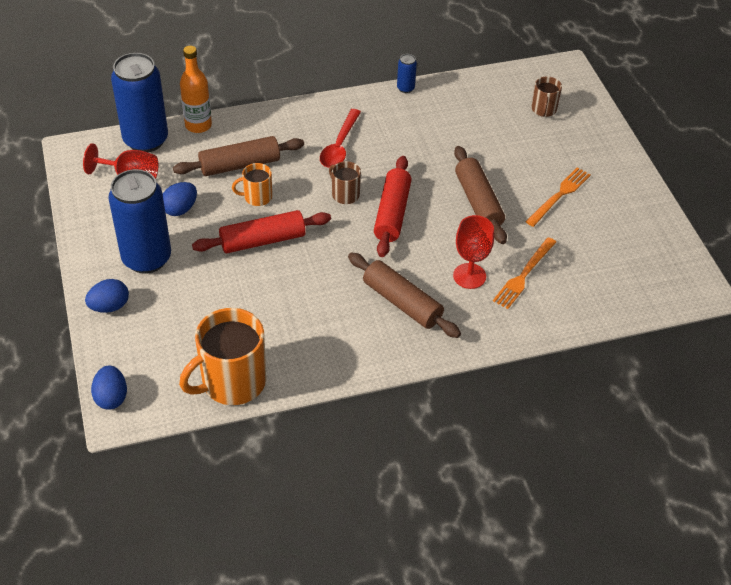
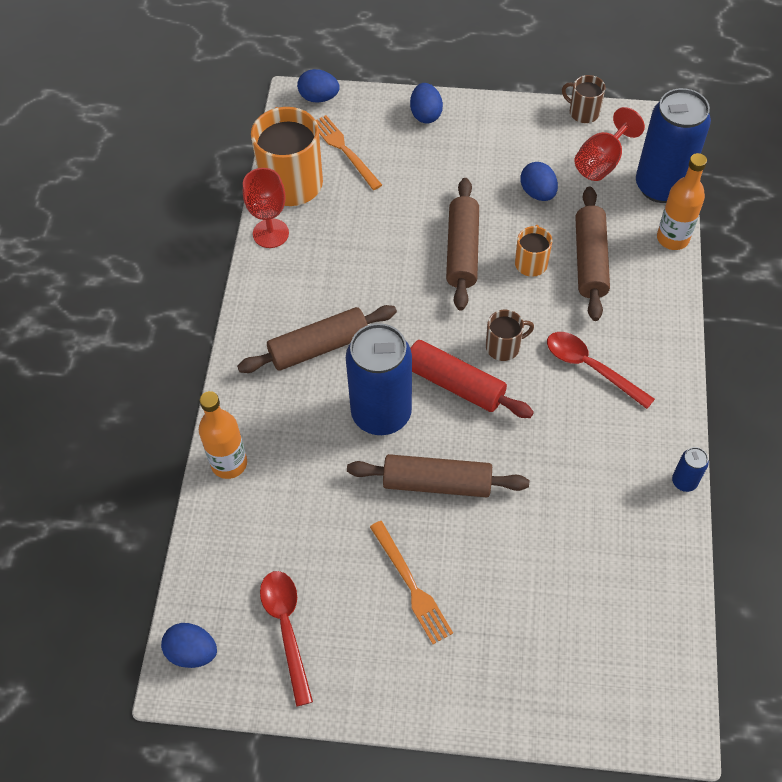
camera: 115 degrees right, 10 degrees up
(147, 258) = (476, 152): blue can -> blue can (381, 413)
(263, 240) = (462, 251): red rolling pin -> brown rolling pin
(469, 276) = (326, 425): red goblet -> red goblet (270, 233)
(524, 275) = (301, 483): orange fork -> orange fork (344, 150)
(535, 323) = (229, 463): none -> orange bottle
(543, 109) = (587, 647): brown mug -> brown mug (583, 112)
(631, 248) = (286, 628): none -> red spoon
(681, 292) = (192, 652): none -> blue egg

